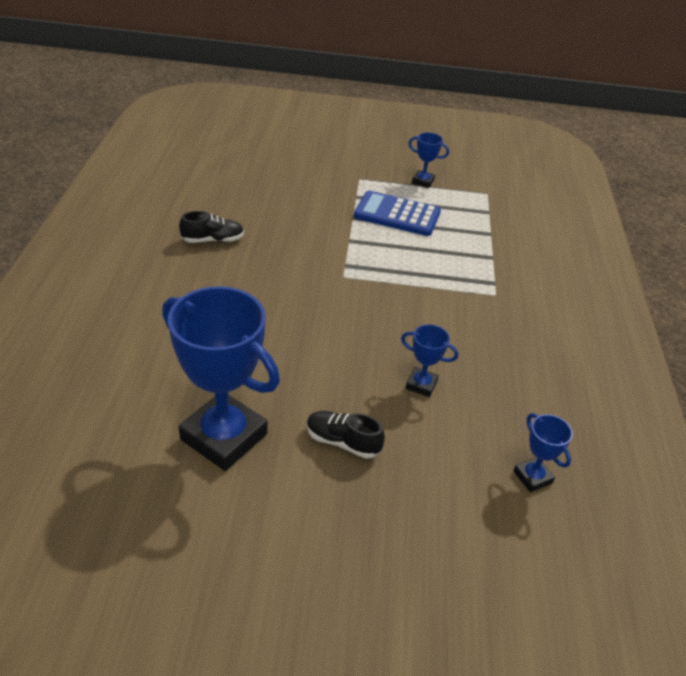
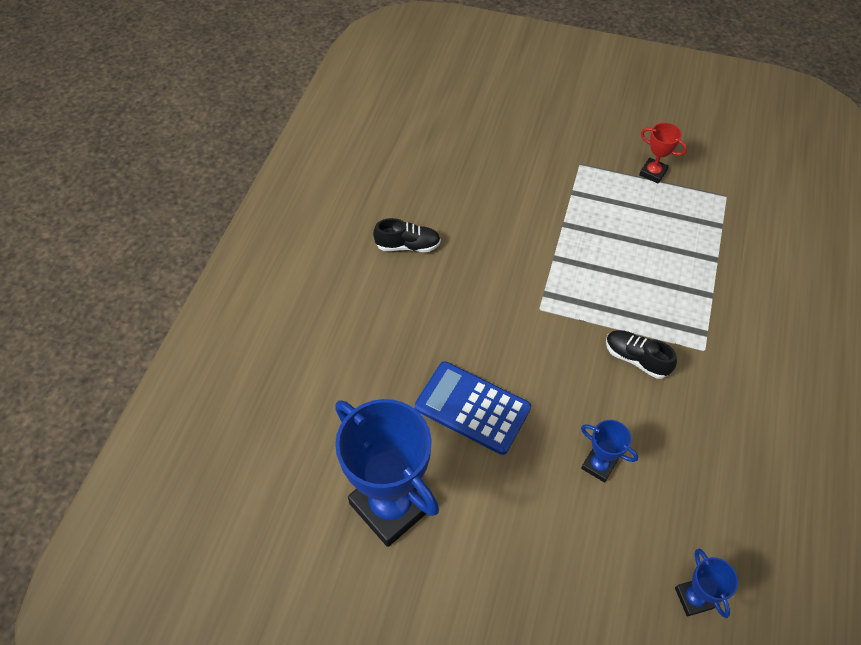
camera: 15 degrees right, 15 degrees up
(342, 442) = (506, 527): black shoe -> black shoe (636, 359)
(397, 214) = (614, 222): blue calculator -> blue calculator (472, 408)
(423, 181) = (653, 173): blue trophy -> red trophy

